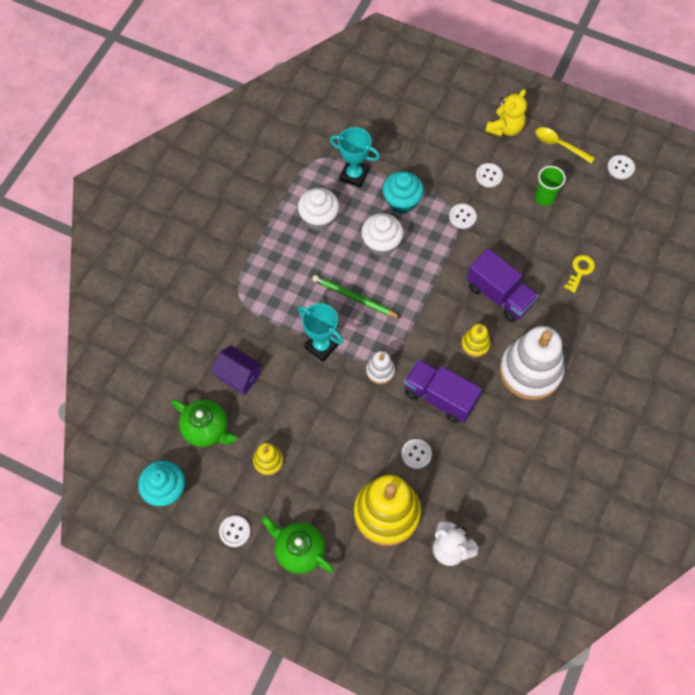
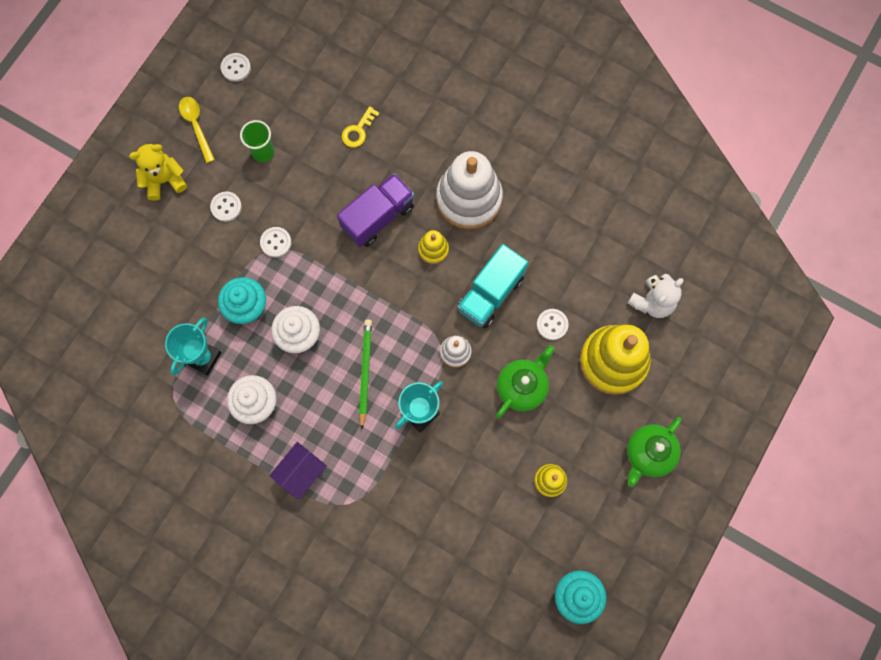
camera: 85 degrees left, 10 degrees up
(207, 429) = (509, 547): green teapot -> green teapot (522, 387)
(235, 531) = (625, 521): white button -> none
(238, 376) = (448, 508): purple house -> purple house (301, 472)
(354, 298) = (365, 372): green pencil -> green pencil turned 150 degrees clockwise
(439, 397) = (490, 293): purple truck -> turquoise truck
(505, 128) = (164, 180): yellow teddy bear -> yellow teddy bear turned 60 degrees counterclockwise
(559, 145) = (196, 126): yellow spoon -> yellow spoon turned 120 degrees clockwise
(580, 271) = (358, 131): yellow key -> yellow key turned 90 degrees counterclockwise

